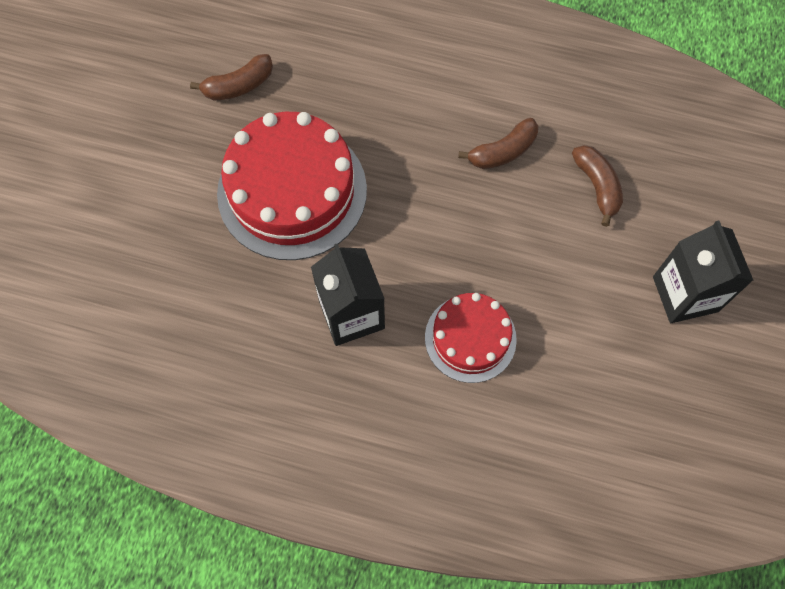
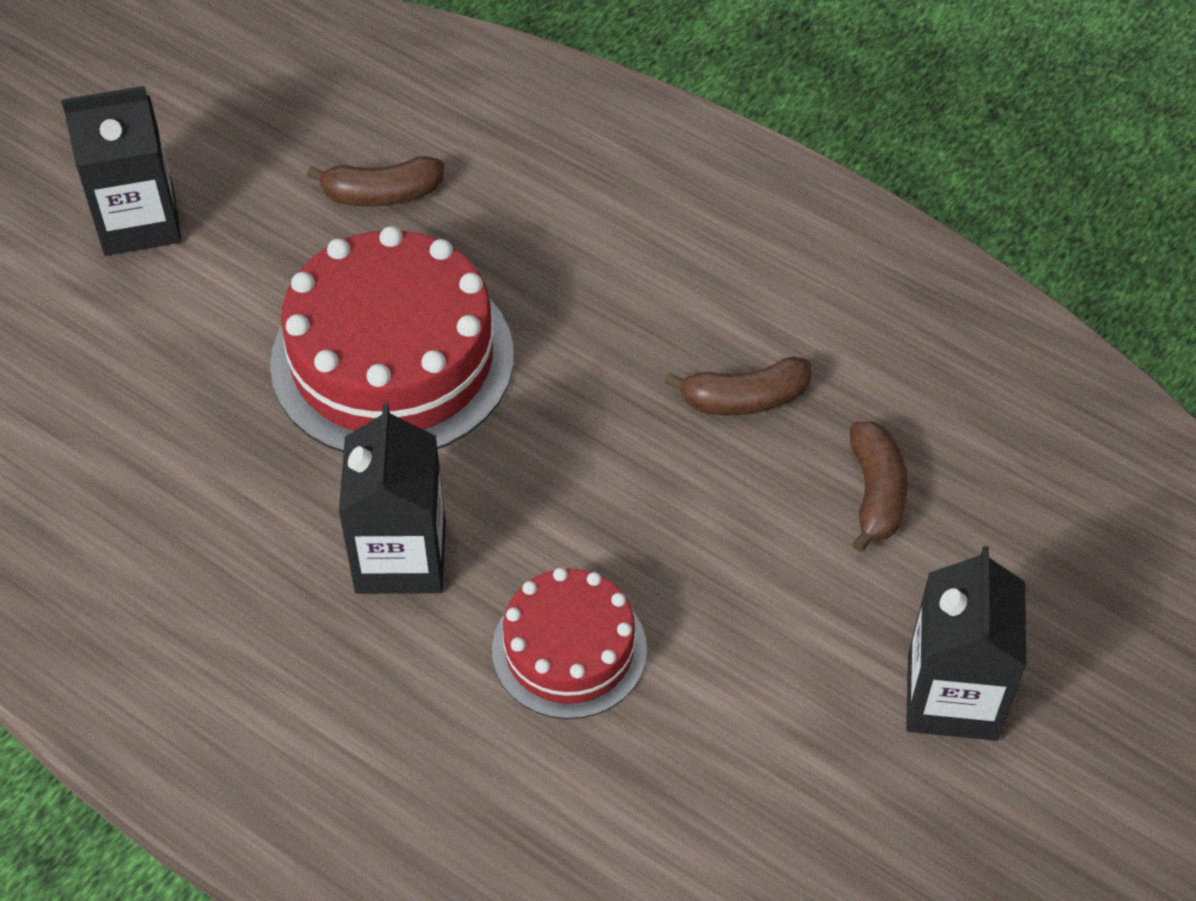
camera: 20 degrees right, 15 degrees down
(98, 149) = (139, 221): none -> black carton

